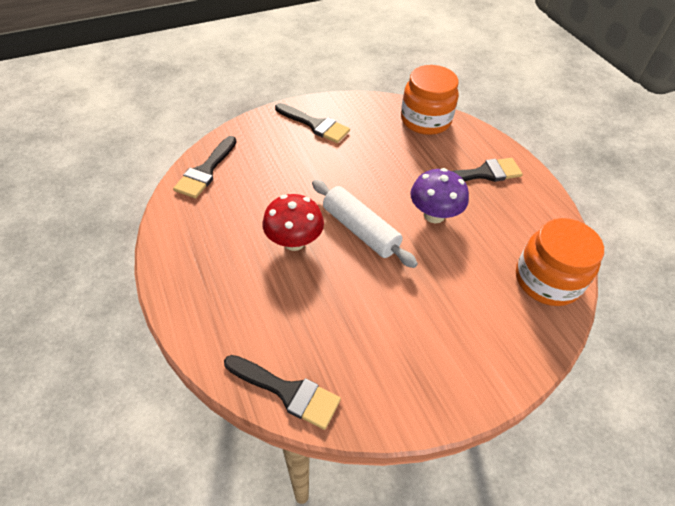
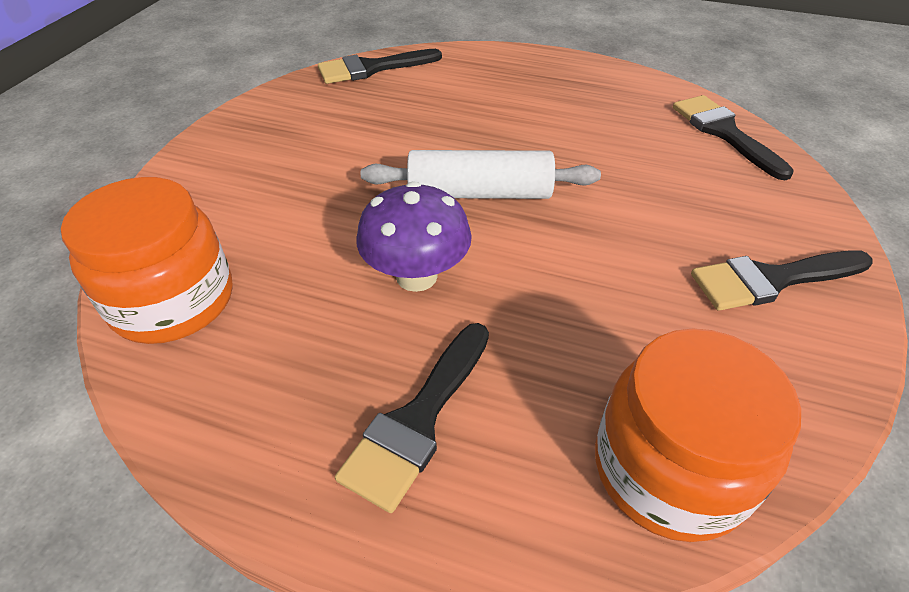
camera: 135 degrees right, 5 degrees down
(294, 241) = (524, 140): red mushroom -> none

